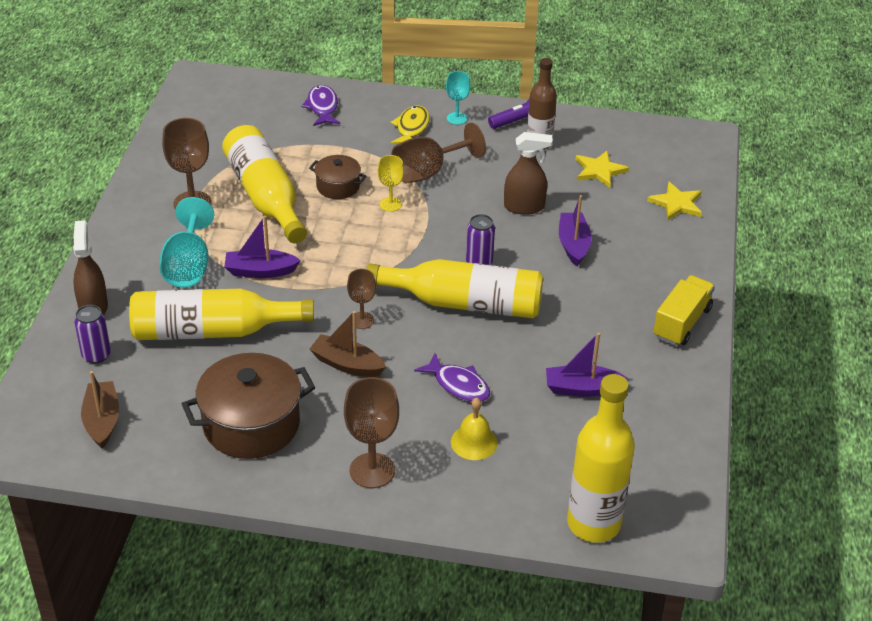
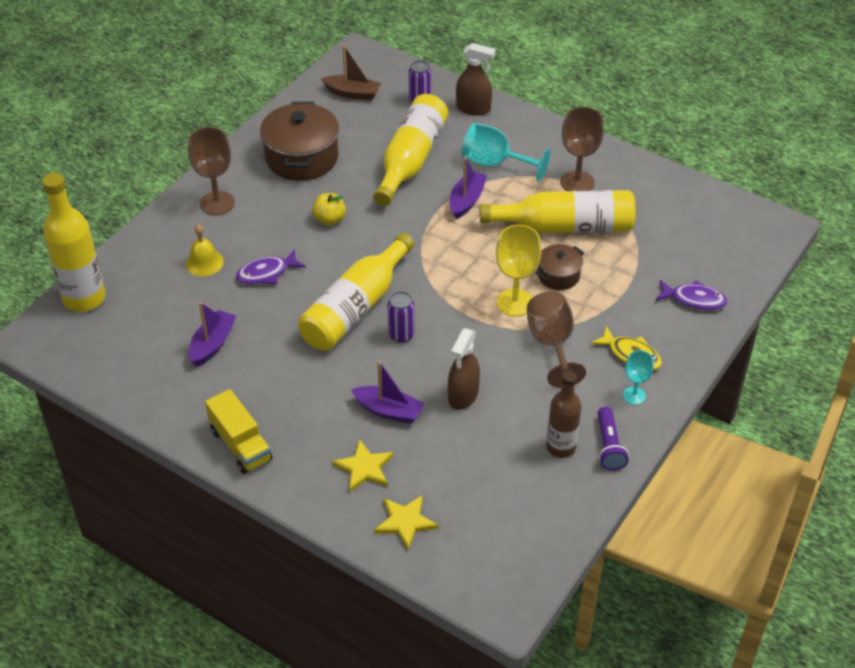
camera: 115 degrees right, 5 degrees up
(347, 364) = (329, 220): brown boat -> yellow apple
(362, 320) = (373, 241): brown goblet -> none
(390, 204) = (515, 302): yellow goblet -> yellow goblet, size x1.70
(599, 170) = (491, 479): yellow star -> yellow star (364, 468)

